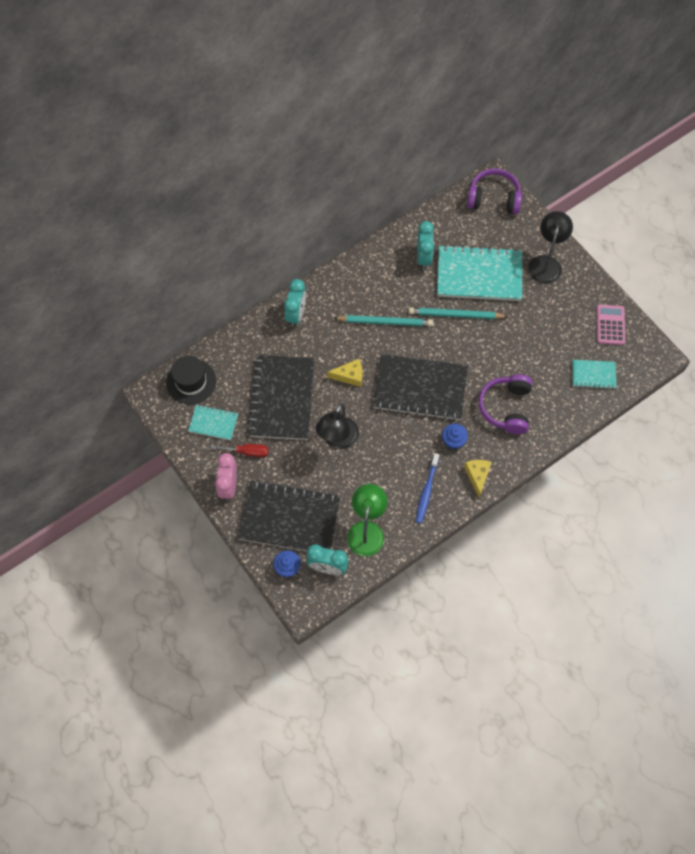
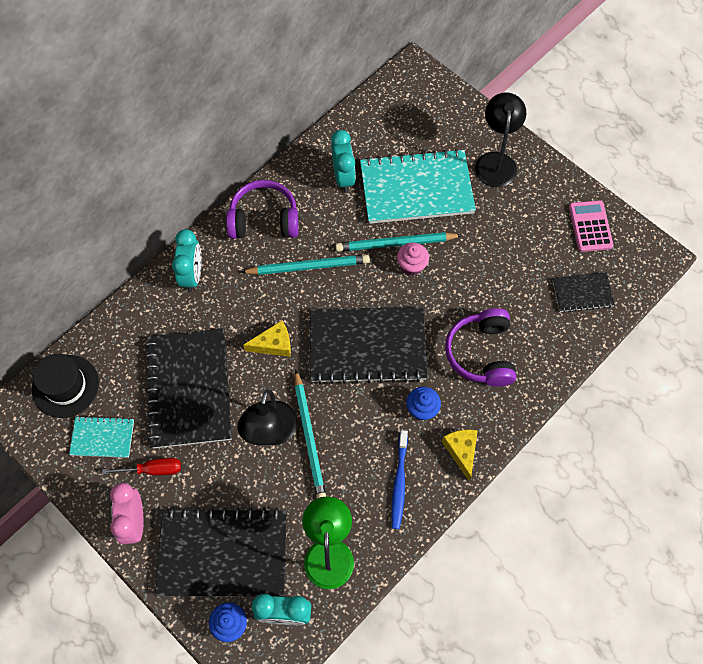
camera: 10 degrees left, 0 degrees up
(365, 448) = (309, 438): none -> turquoise pencil
(465, 333) = (411, 265): none -> pink cupcake
(493, 198) = (417, 92): purple headphones -> purple headphones (264, 220)
(593, 375) = (582, 293): turquoise notebook -> black notebook

